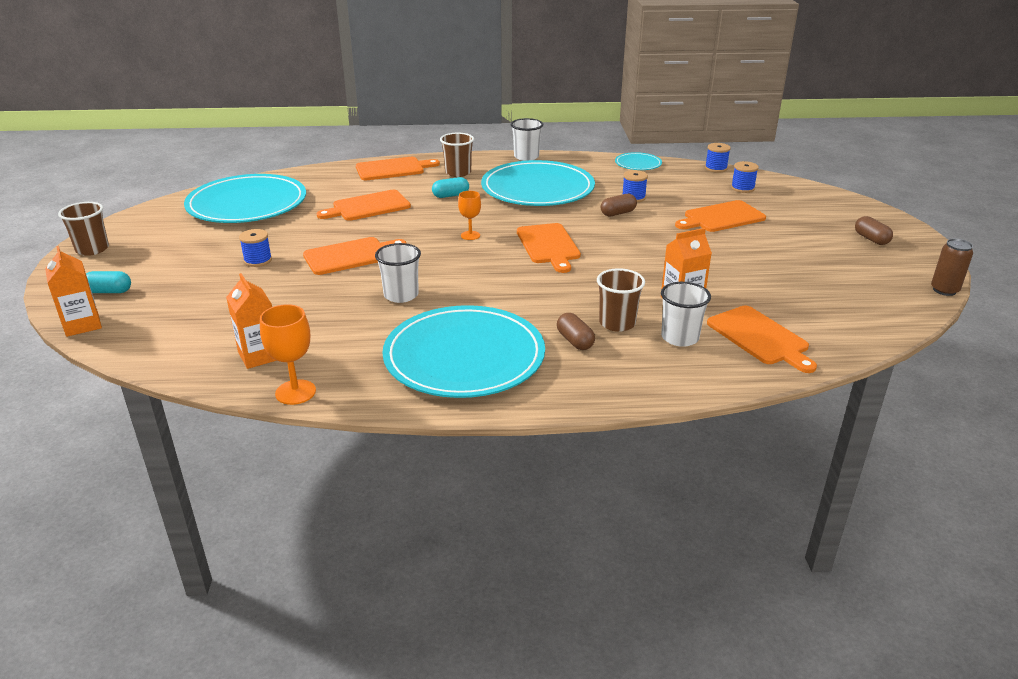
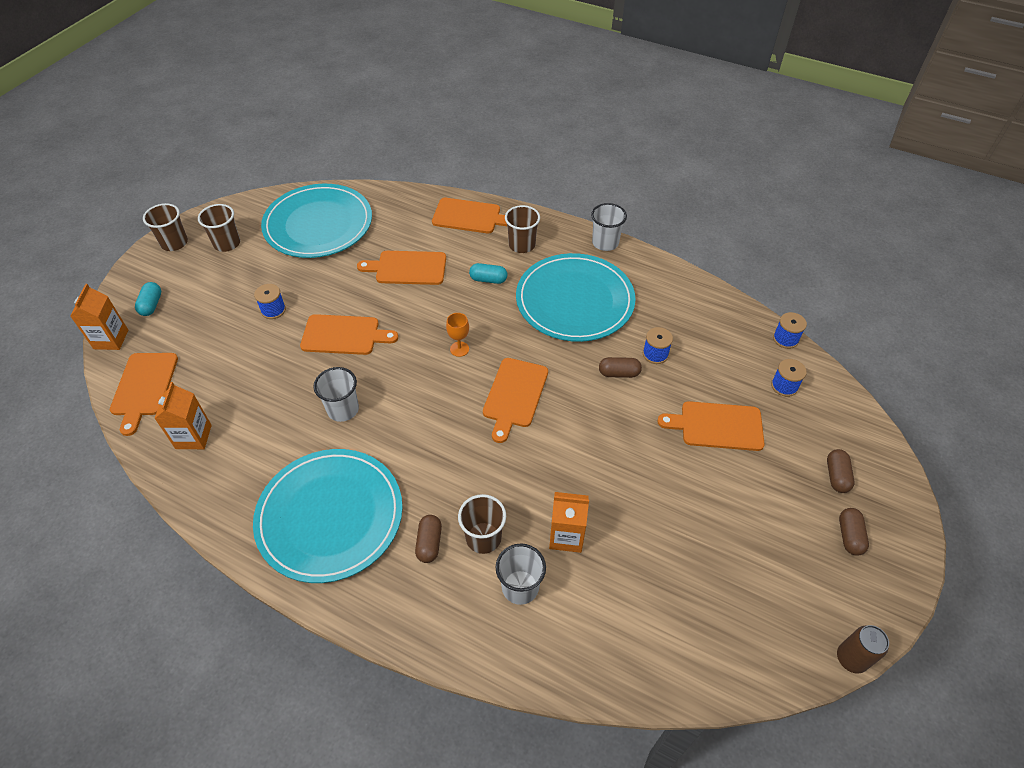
camera: 30 degrees right, 20 degrees up
(109, 291) = (151, 305): turquoise capsule -> turquoise capsule turned 60 degrees clockwise
(157, 236) = (227, 243): none -> brown cup
(295, 392) = (186, 495): orange goblet -> none
(638, 164) = (708, 298): turquoise plate -> none
(760, 337) = (592, 626): orange cutting board -> orange cutting board (144, 387)
(828, 216) = (836, 476): none -> brown capsule

